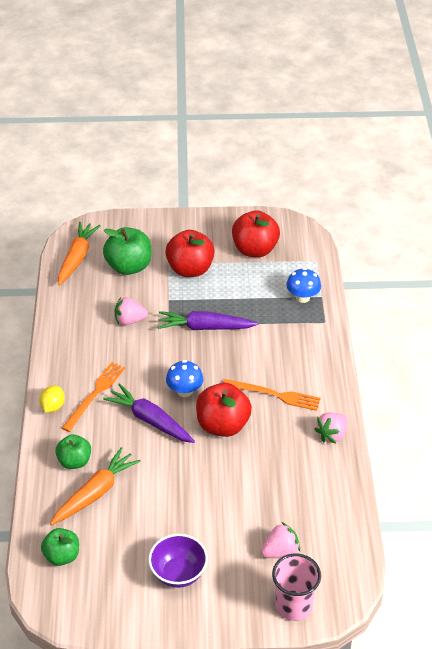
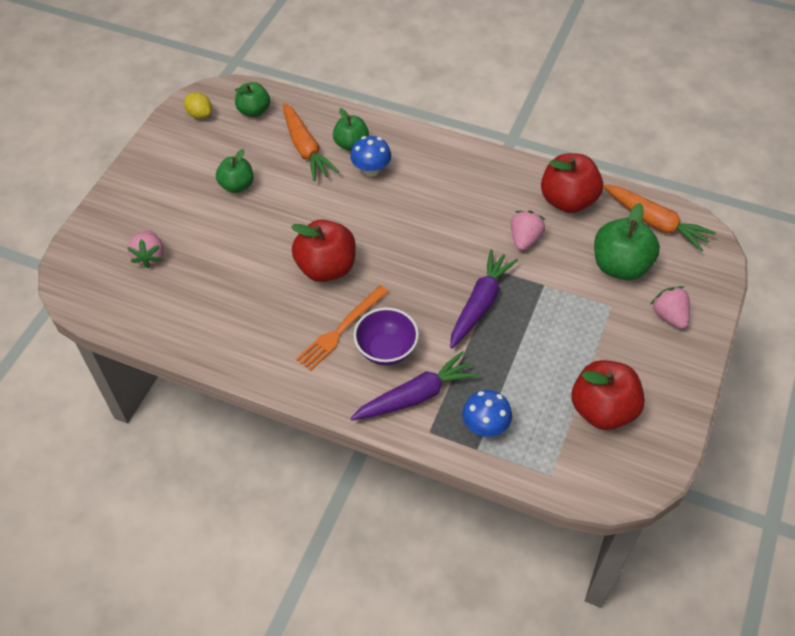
camera: 115 degrees right, 10 degrees up
(53, 407) = (429, 146): yellow lemon -> yellow lemon (200, 114)
(95, 394) = (428, 181): orange fork -> none
(150, 420) = (369, 212): purple carrot -> purple carrot (416, 396)
(166, 525) = (237, 185): none -> green apple
(178, 573) = (182, 178): purple bowl -> purple bowl (386, 350)
(185, 391) = (392, 252): blue mushroom -> blue mushroom (371, 170)
(190, 269) = (591, 324): red apple -> red apple (568, 200)
(293, 605) = (90, 244): pink cup -> none
(331, 435) = (254, 358): pink strawberry -> pink strawberry (669, 316)

